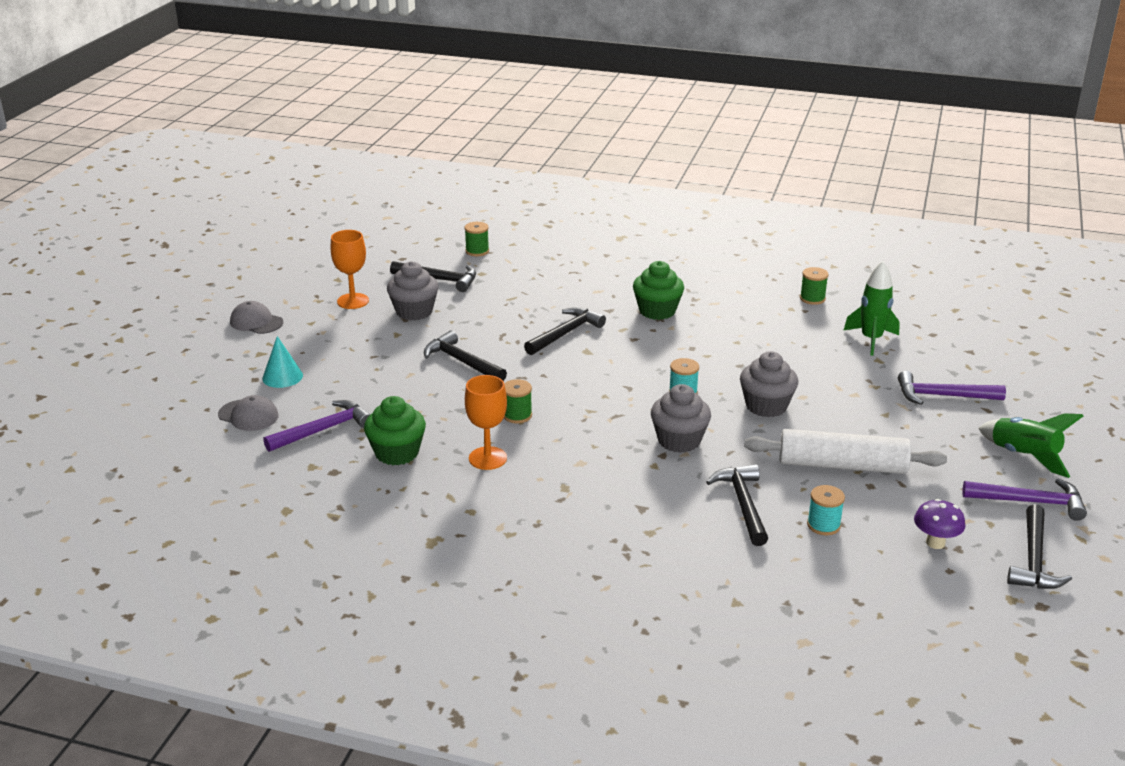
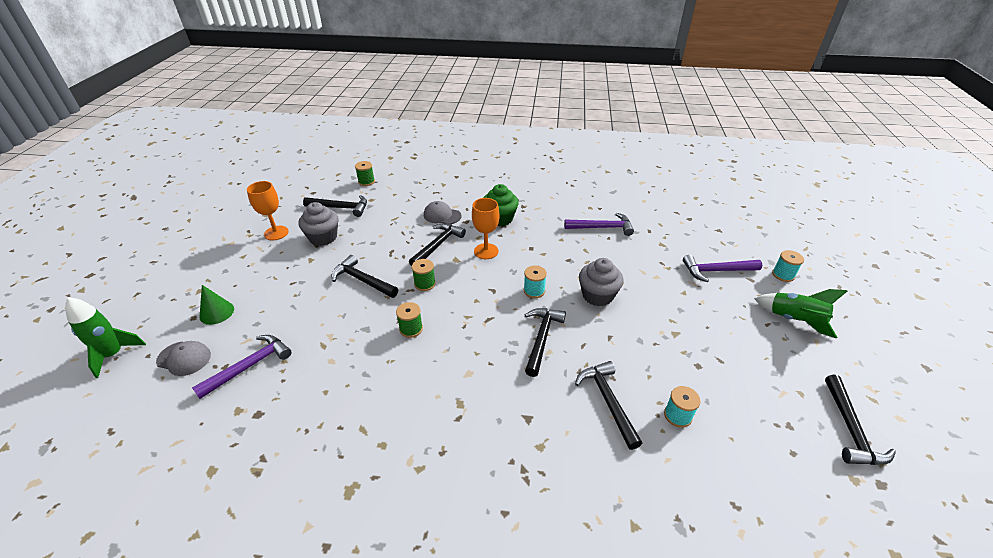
camera: 10 degrees left, 10 degrees up
(256, 322) = (198, 260): grey cap -> grey cap (442, 215)
(282, 377) = (217, 312): turquoise cone -> green cone
(397, 453) = (313, 384): green cupcake -> none
(487, 458) = (391, 379): orange goblet -> orange goblet (486, 251)
(679, 440) = (541, 338): grey cupcake -> black hammer
(812, 298) = (601, 198): green spool -> green spool (425, 284)
(842, 465) = (670, 347): white rolling pin -> none
(871, 339) = (651, 227): green rocket -> green rocket (113, 355)
(935, 543) = (770, 422): purple mushroom -> none
(1030, 502) = (819, 366): purple hammer -> purple hammer (602, 228)
(1036, 409) = (783, 275): none -> turquoise spool

